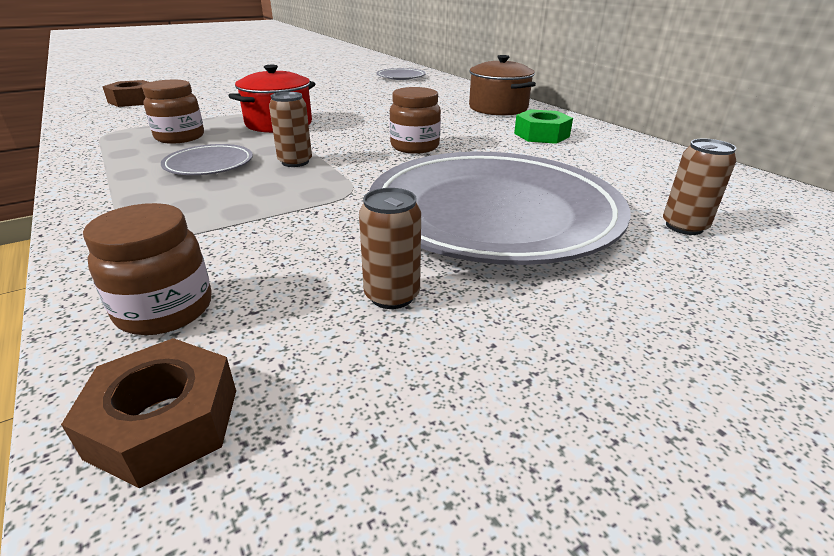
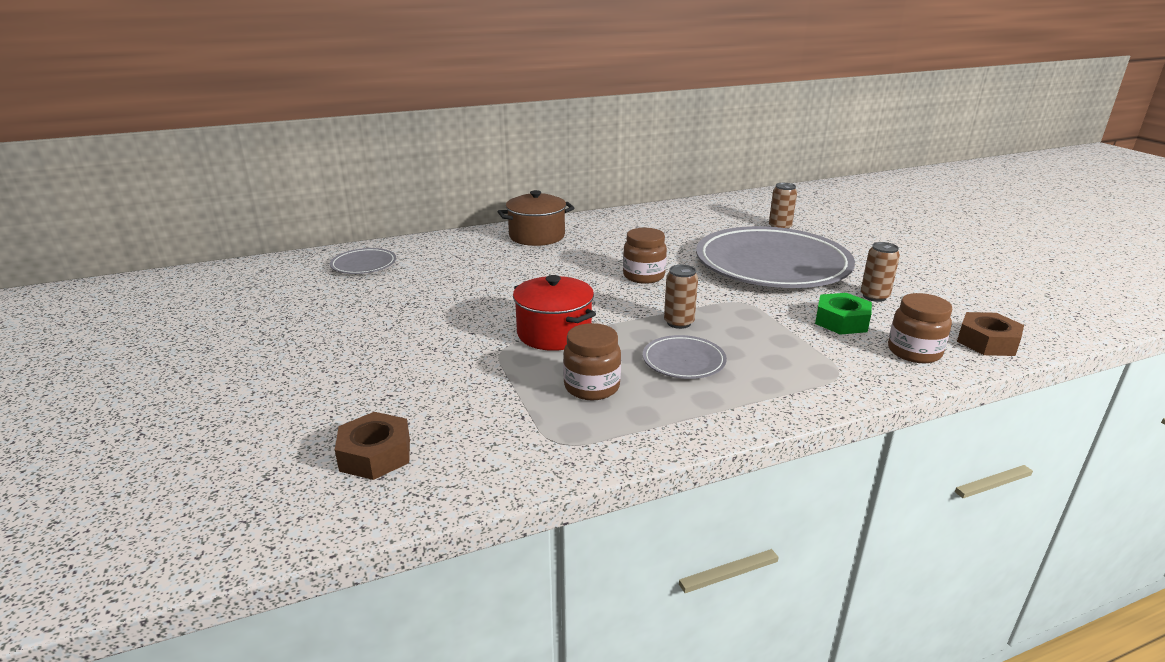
camera: 80 degrees left, 5 degrees down
(541, 135) = (621, 233): green nut -> green nut (841, 321)

